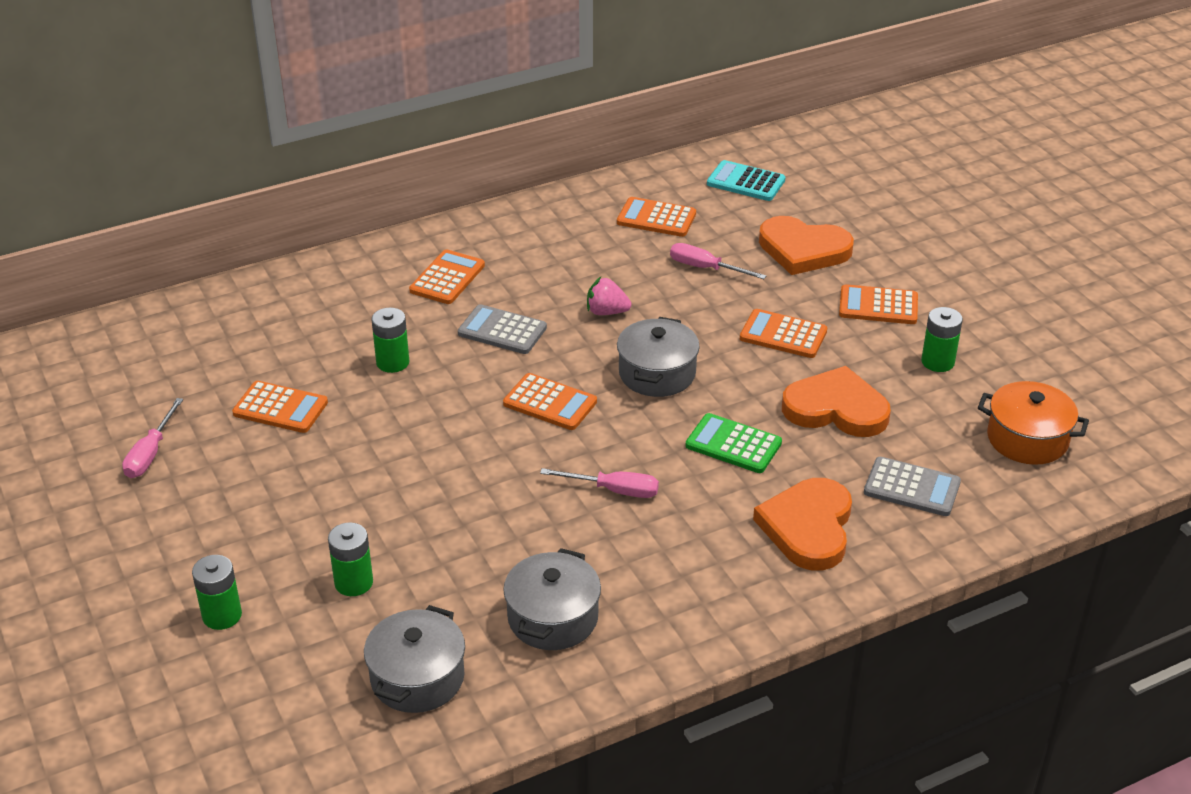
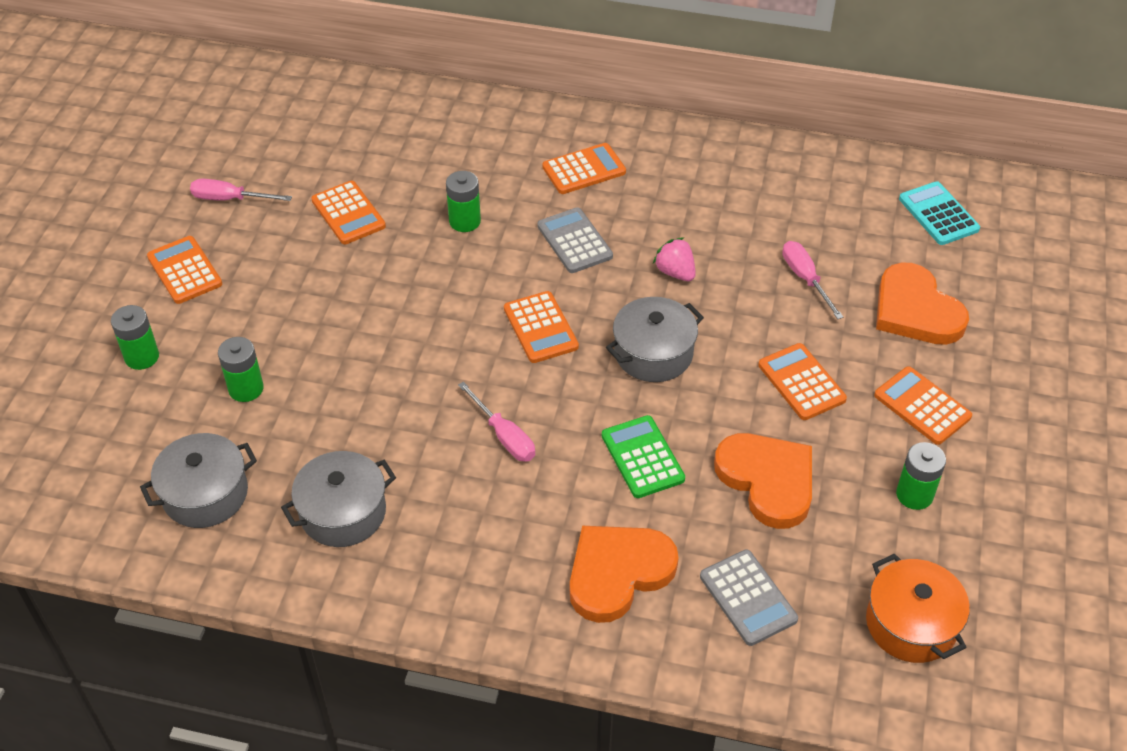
camera: 40 degrees right, 10 degrees up
(150, 453) = (230, 199): pink screwdriver -> pink screwdriver turned 45 degrees clockwise
(656, 218) = (816, 207): orange calculator -> orange calculator (185, 270)

